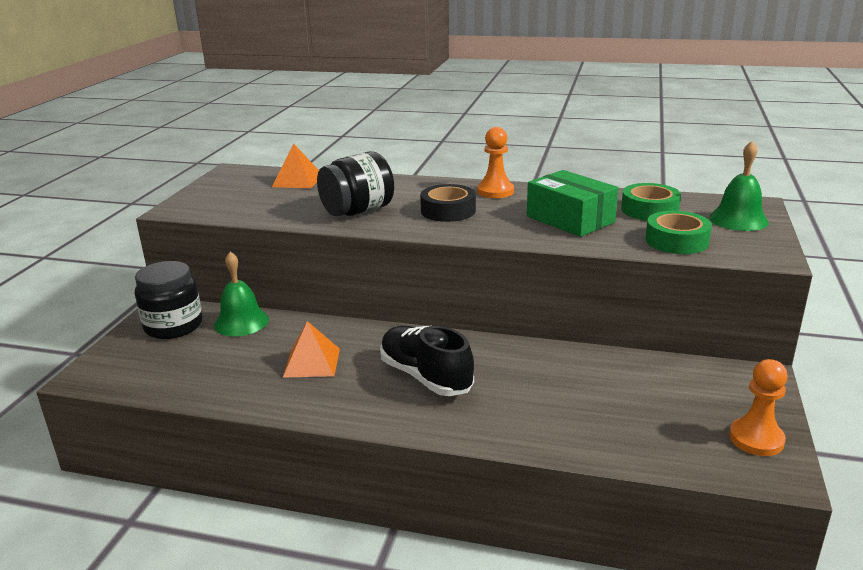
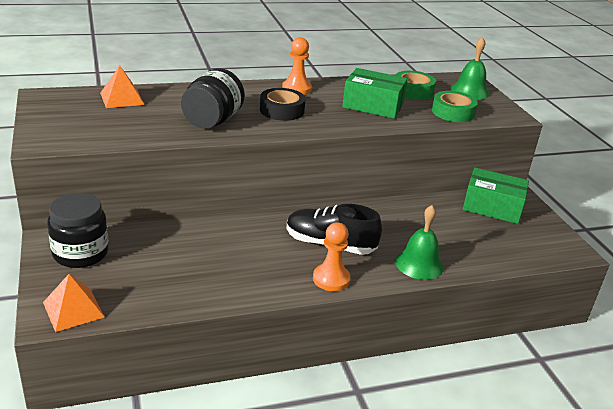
camera: 35 degrees left, 5 degrees up
(241, 322) = (140, 236): green bell -> green bell (419, 264)
(312, 362) = (237, 255): orange pyramid -> orange pyramid (73, 309)
(700, 384) = (492, 207): none -> green box
(756, 439) = (547, 234): orange pawn -> orange pawn (331, 279)

